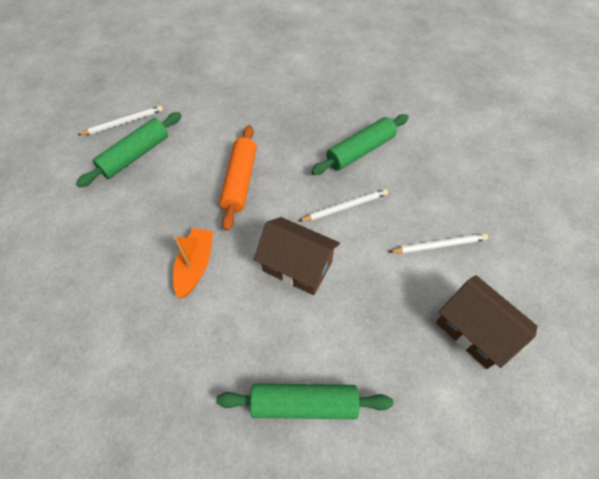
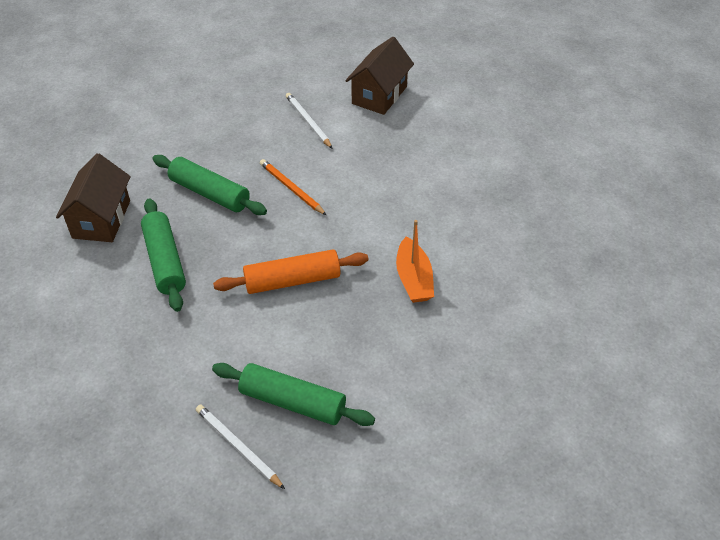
camera: 110 degrees left, 10 degrees down
(195, 266) = (413, 279): orange boat -> orange boat turned 90 degrees counterclockwise
(297, 266) = (375, 205): brown house -> brown house (101, 219)
(304, 403) = (489, 171): green rolling pin -> green rolling pin (164, 261)
(345, 207) = (291, 189): white pencil -> orange pencil

